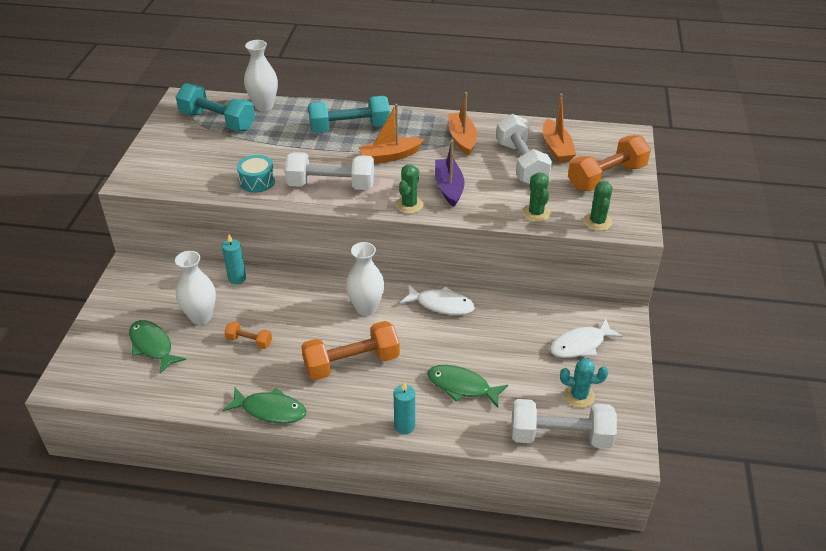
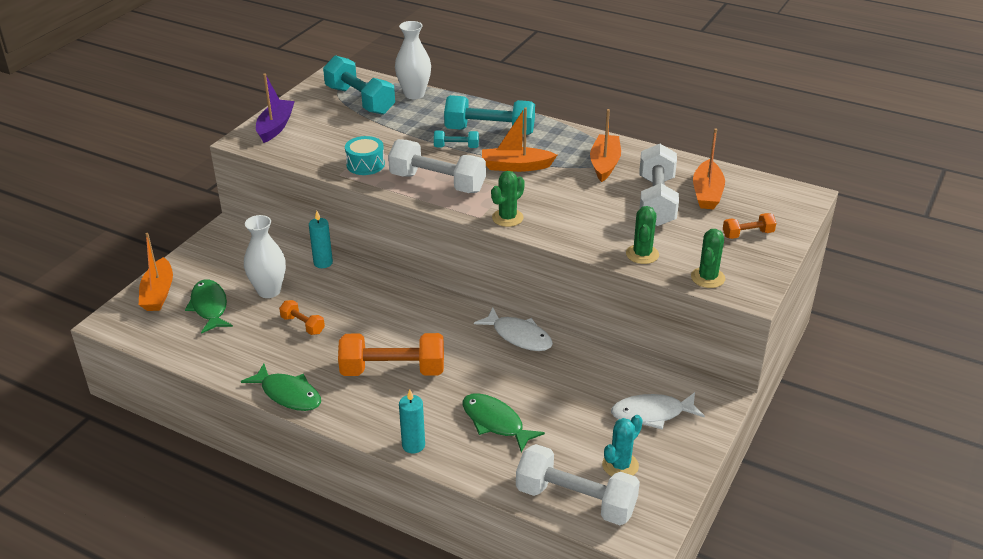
camera: 20 degrees right, 5 degrees down
(95, 345) = (158, 293): none -> orange boat
(329, 149) = (456, 147): none -> turquoise dumbbell
(366, 308) = (437, 321): white vase -> none
(449, 188) = (560, 209): purple boat -> purple boat (275, 127)
(579, 396) = (620, 465): turquoise cactus -> turquoise cactus turned 75 degrees counterclockwise
(606, 177) = (747, 234): orange dumbbell -> orange dumbbell, size x0.50

